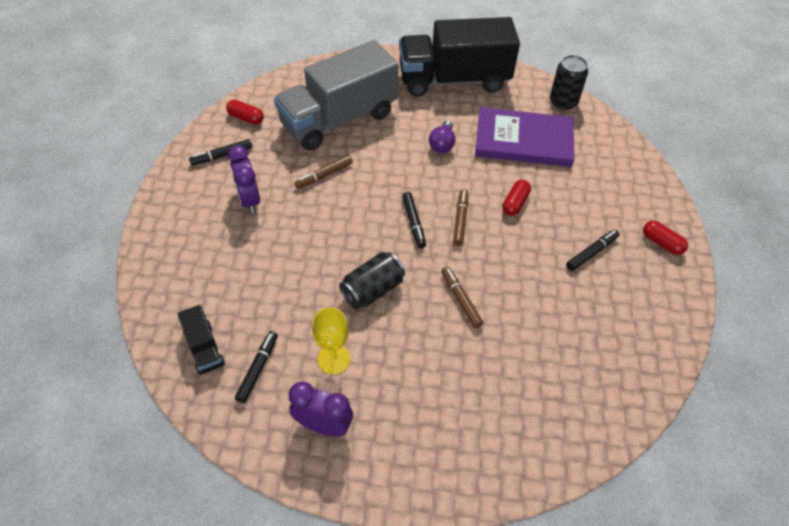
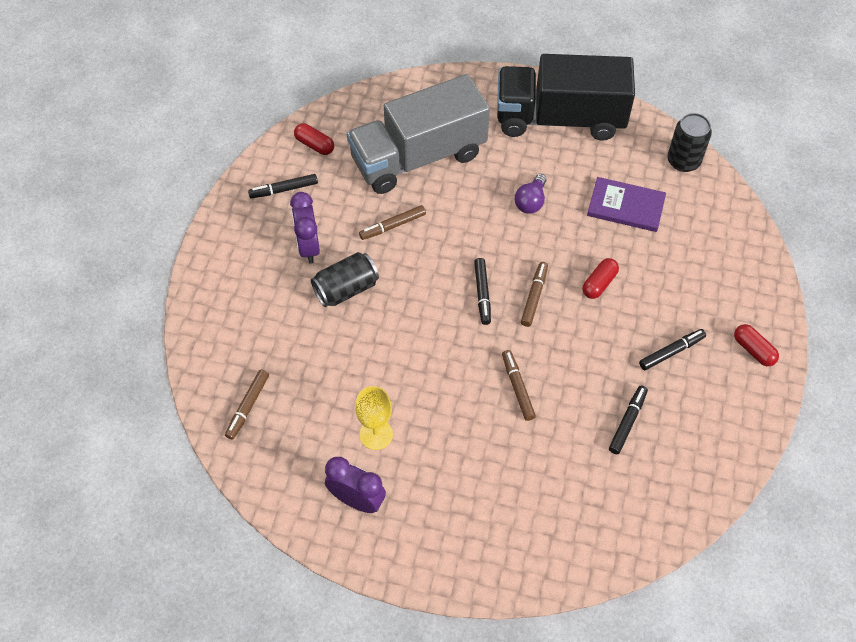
camera: 10 degrees right, 5 degrees up
(204, 348) = (248, 406): black truck -> brown marker
(258, 369) = (299, 434): black marker -> black marker (627, 422)
(372, 290) = (426, 365): black can -> black can (346, 289)
(524, 140) = (626, 206): purple book -> purple book, size x0.65

